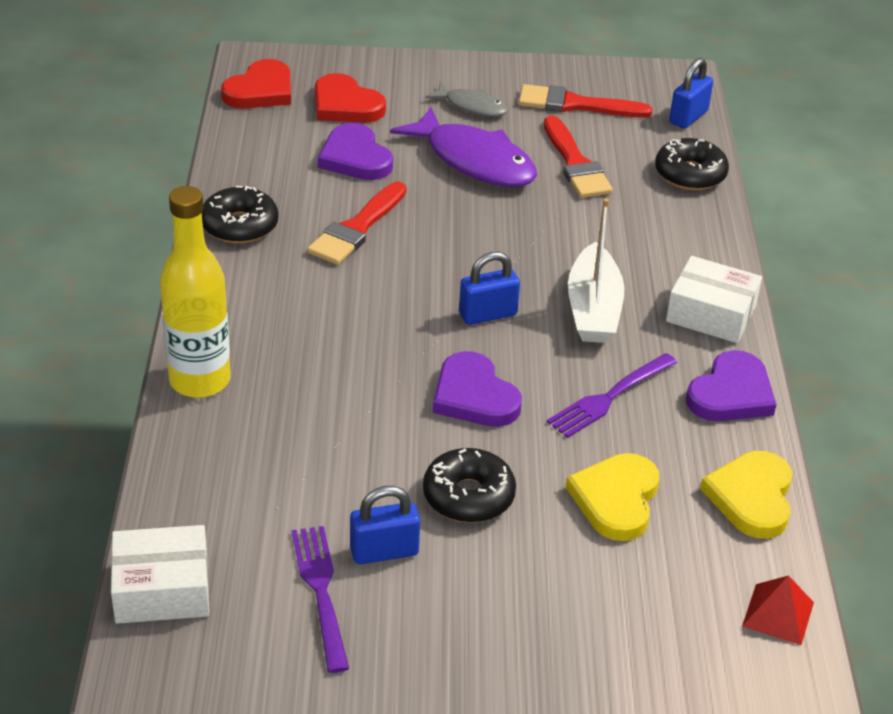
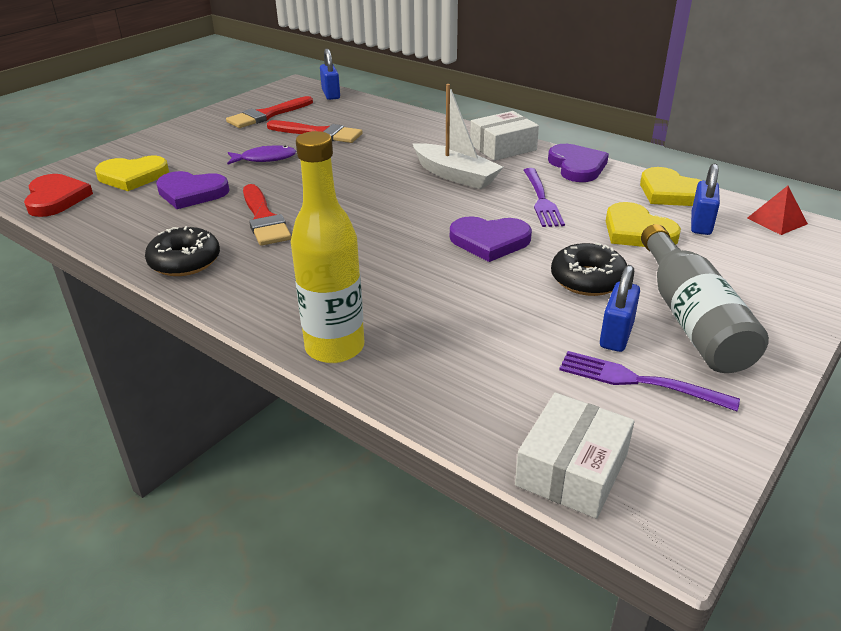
camera: 50 degrees left, 5 degrees down
(345, 105) = (132, 176): red heart -> yellow heart
(467, 597) = (691, 318): none -> grey bottle
(472, 106) = (213, 141): grey fish -> none
(474, 161) = (265, 159): purple fish -> purple fish, size x0.55
(488, 314) = (416, 208): blue padlock -> blue padlock (701, 224)
(690, 174) = (378, 111): black donut -> none

